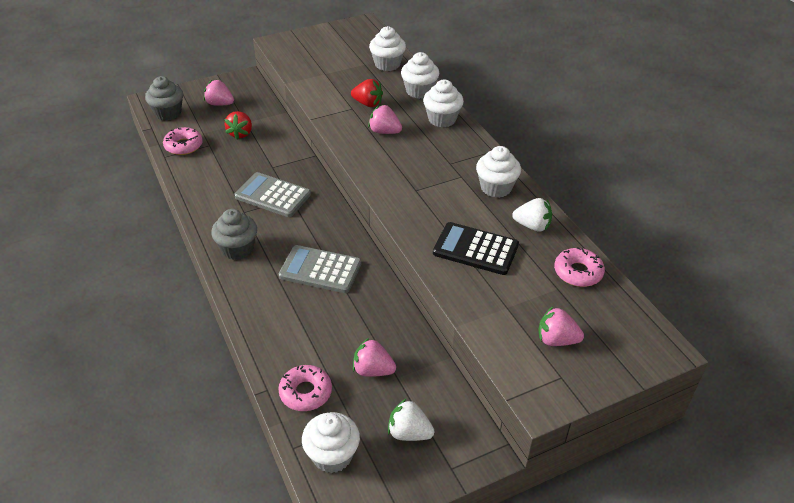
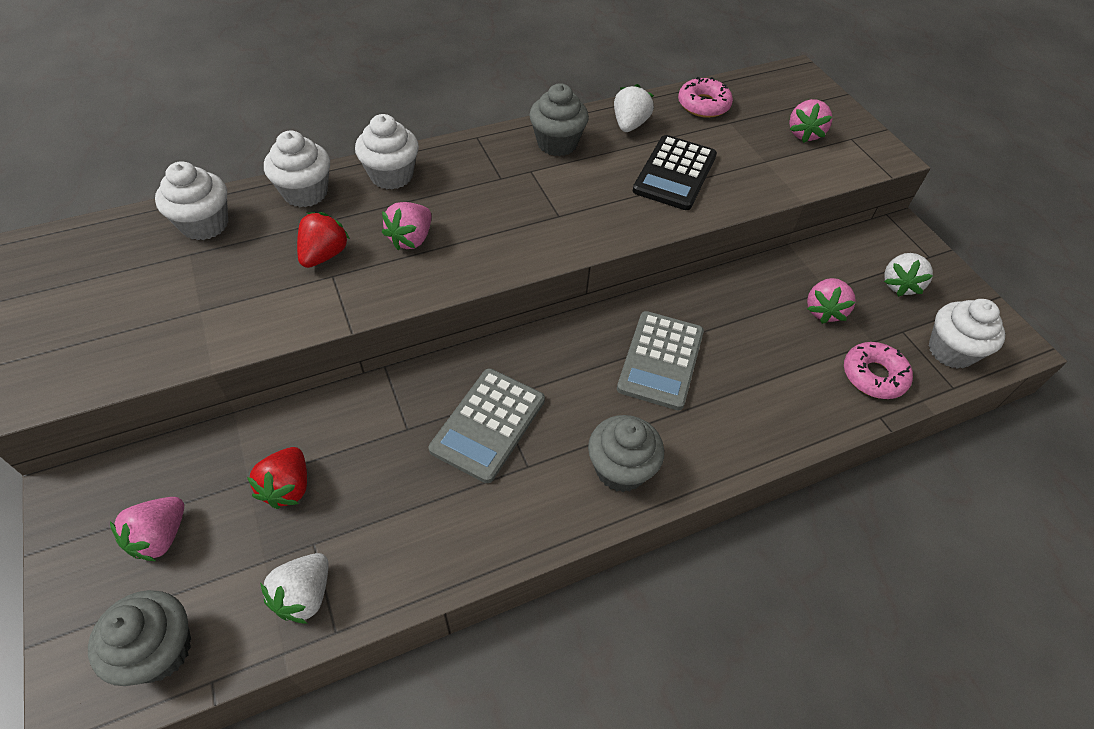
camera: 90 degrees left, 10 degrees up
(183, 146) = (304, 595): pink donut -> white strawberry
(240, 133) = (288, 487): red strawberry -> red strawberry turned 90 degrees clockwise
(496, 188) = (557, 143): white cupcake -> grey cupcake

